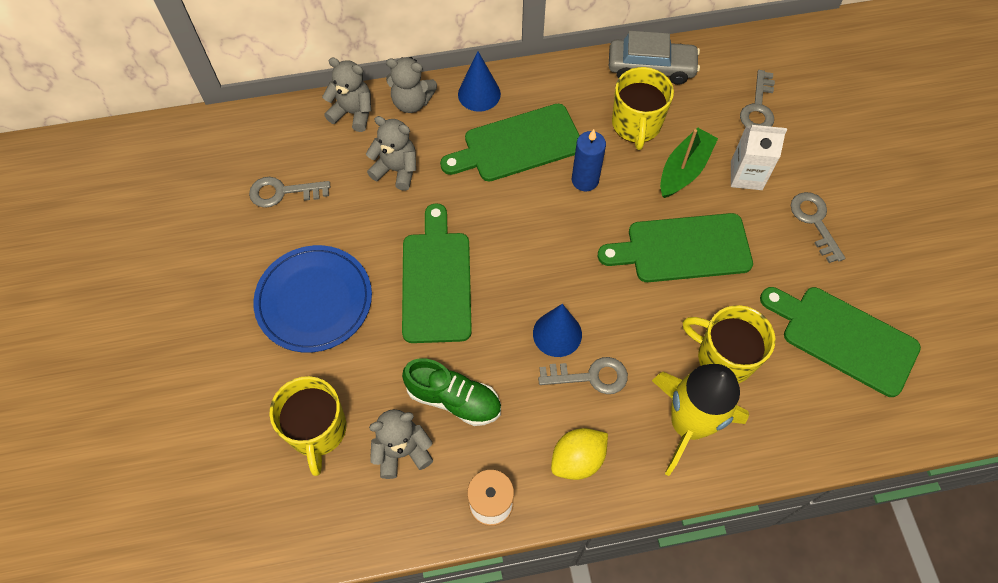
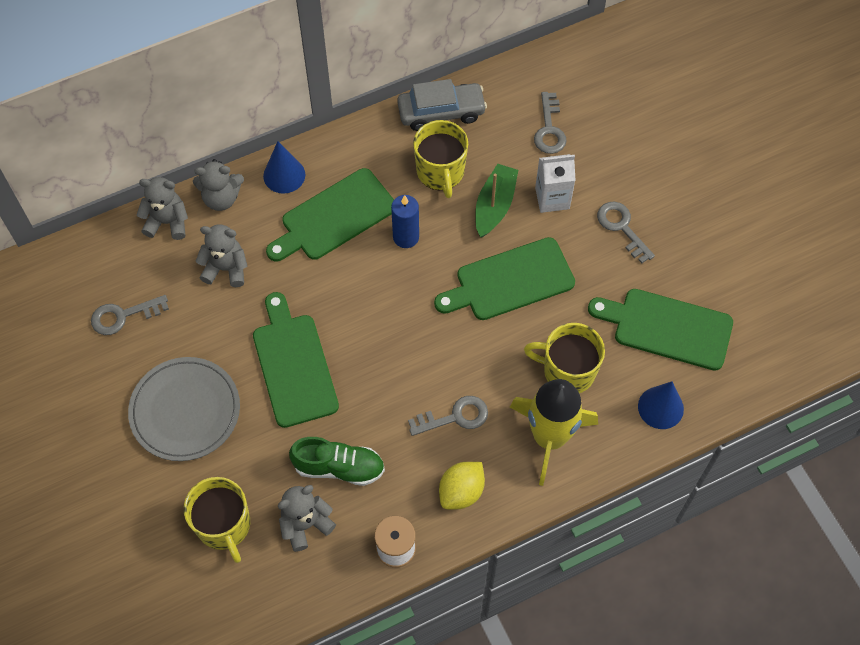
camera: 15 degrees left, 0 degrees up
(314, 300) = (185, 410): blue plate -> grey plate
(557, 334) = (416, 386): blue cone -> blue cone (660, 407)

